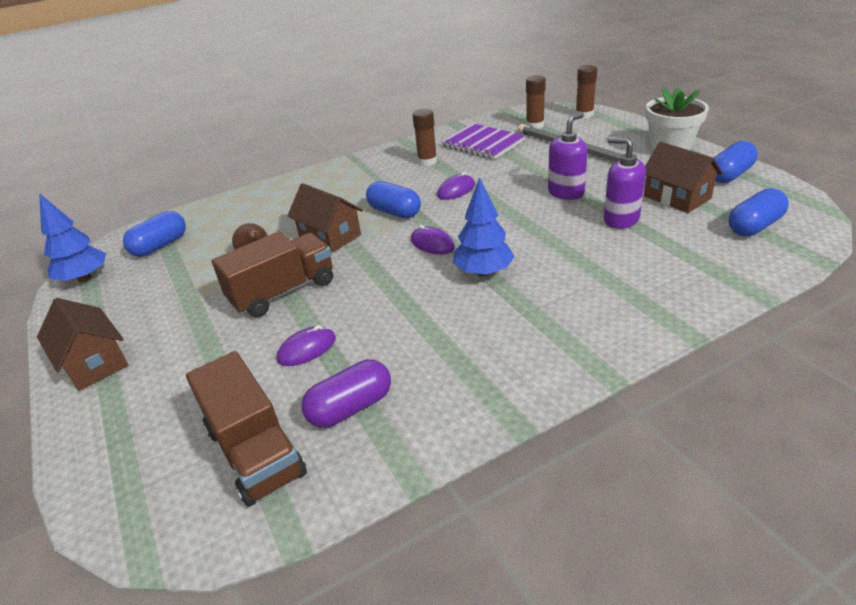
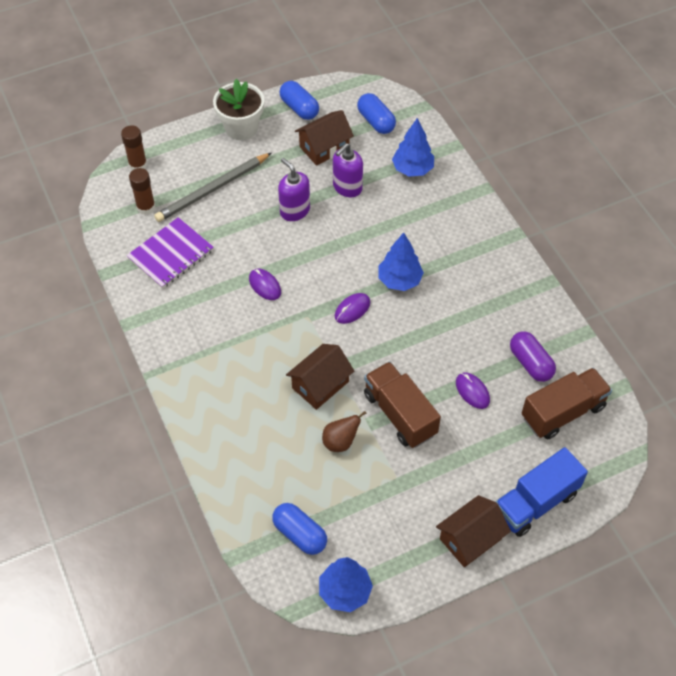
camera: 90 degrees left, 20 degrees up
(114, 424) = (535, 502): none -> blue truck
(394, 212) = (291, 334): blue capsule -> none
(427, 161) = (195, 304): brown glue stick -> none
(686, 263) = (412, 169): none -> blue tree

